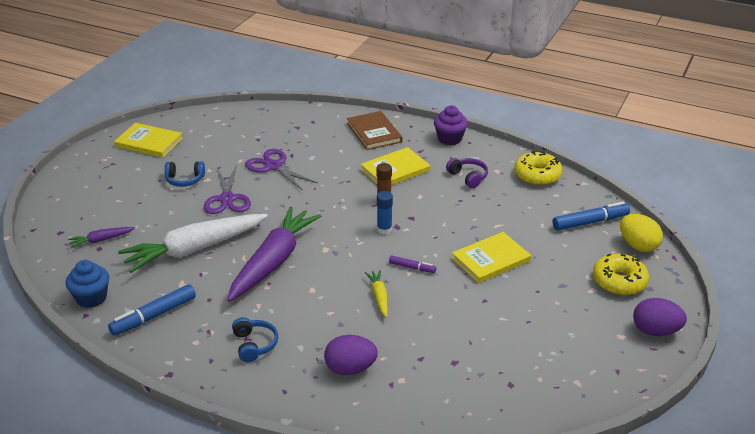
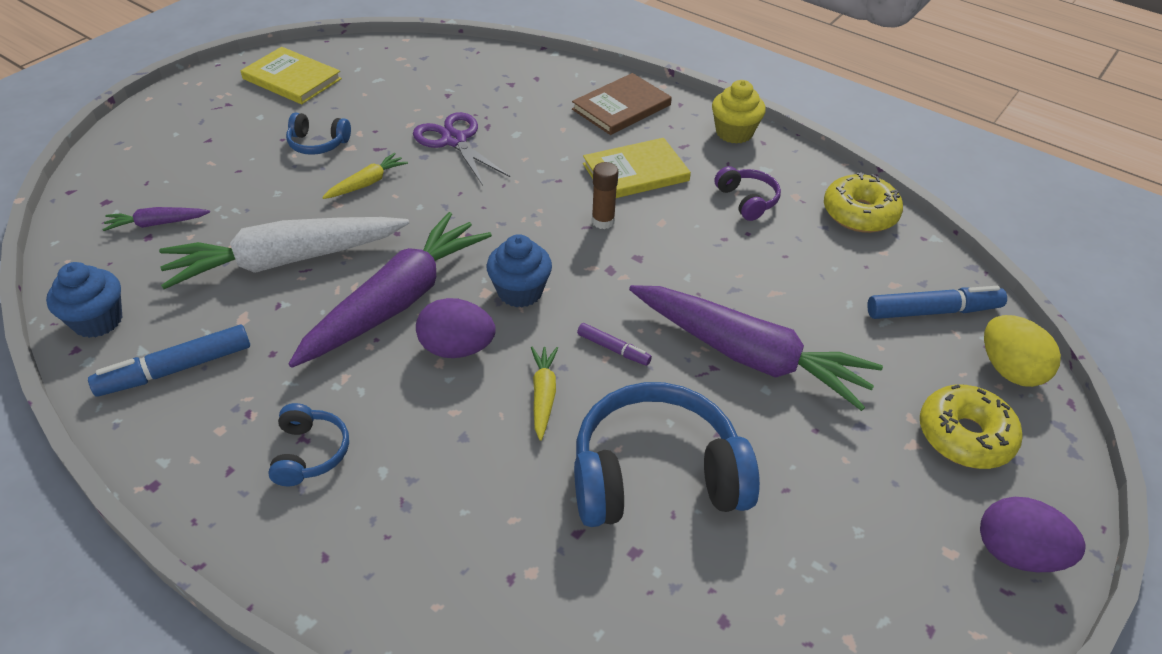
camera: 10 degrees right, 10 degrees up
(227, 199) = (367, 183): purple scissors -> yellow carrot
(346, 246) = (520, 292): none -> blue cupcake
(350, 369) = (450, 532): purple egg -> purple egg (457, 348)
(374, 132) = (621, 107): brown book -> brown book turned 60 degrees clockwise
(384, 229) = (588, 272): blue glue stick -> none
(449, 139) = (734, 133): purple cupcake -> yellow cupcake
(455, 325) = (656, 475): none -> blue headphones
(490, 259) = (748, 355): yellow book -> purple carrot

